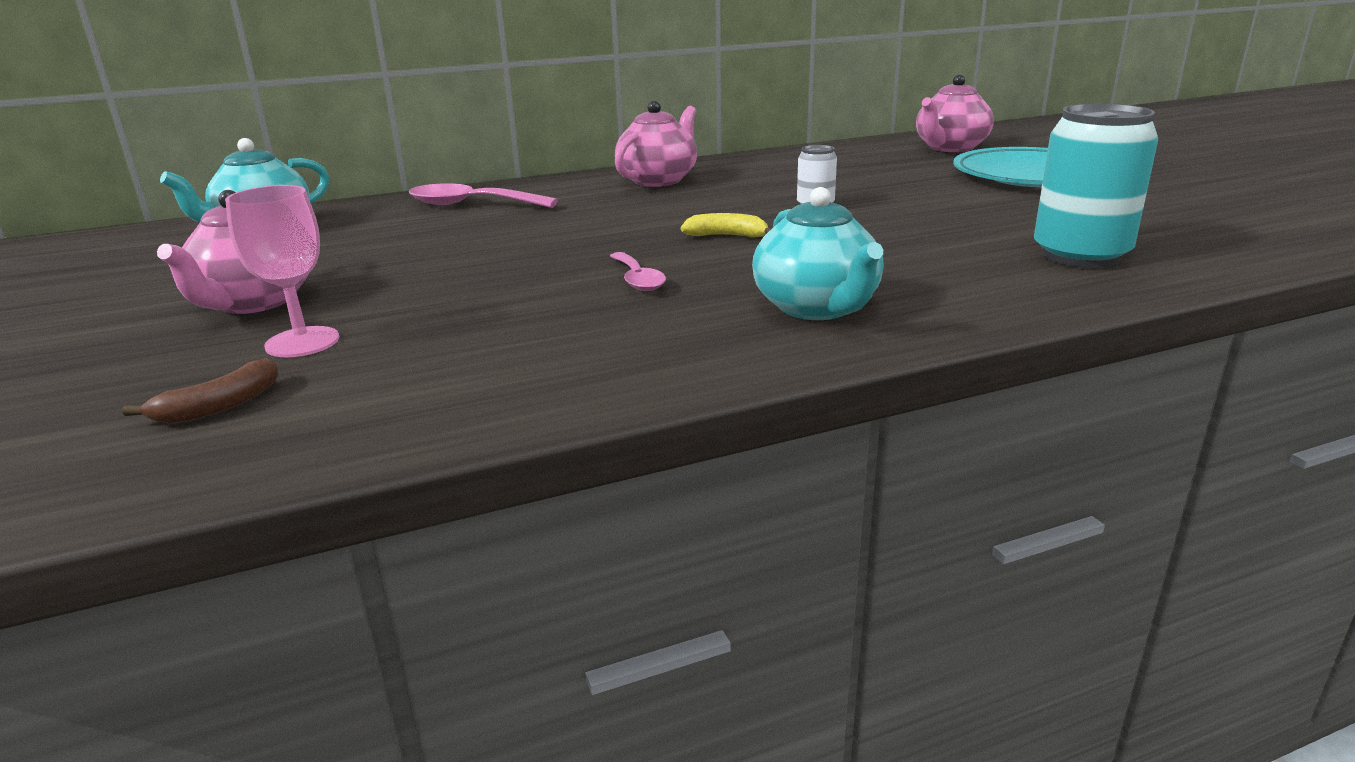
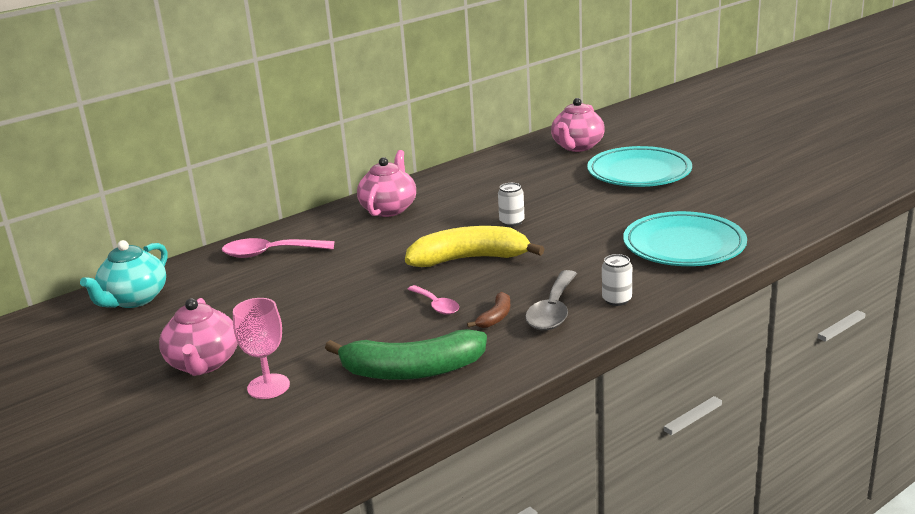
camera: 15 degrees left, 0 degrees up
(219, 406) = (265, 435): brown banana -> brown banana (495, 317)
(529, 354) = (412, 370): none -> green banana
(727, 236) = (469, 259): yellow banana -> yellow banana, size x2.19
(817, 308) = (553, 310): turquoise teapot -> grey spoon
(935, 308) = (616, 300): none -> white can
(1080, 256) = (684, 246): turquoise can -> turquoise plate

